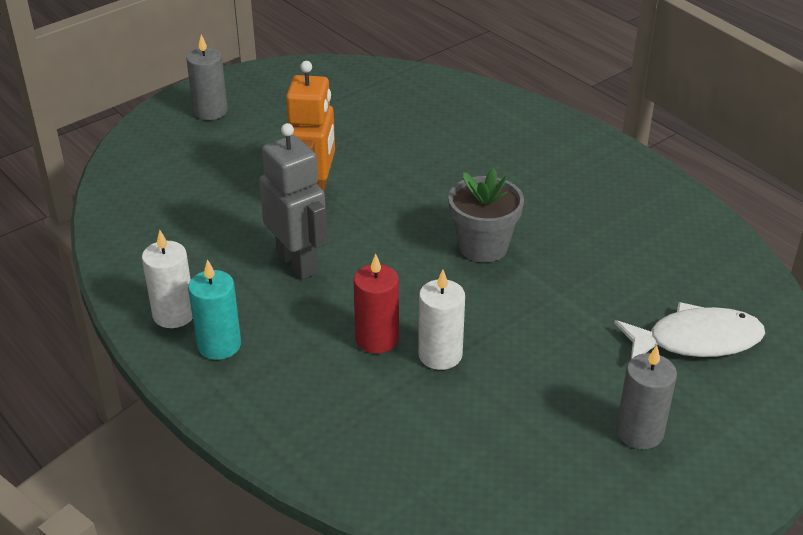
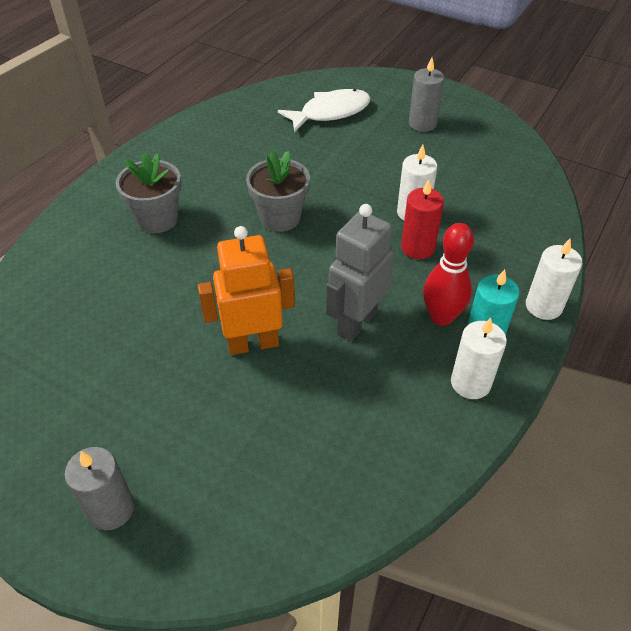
camera: 110 degrees left, 10 degrees up
(225, 410) = (543, 306): none -> white candle
(265, 323) = (441, 317): none -> red bowling pin
(520, 166) = (157, 219): none -> grey flower pot
(696, 340) = (330, 112): white fish -> white fish turned 90 degrees clockwise

